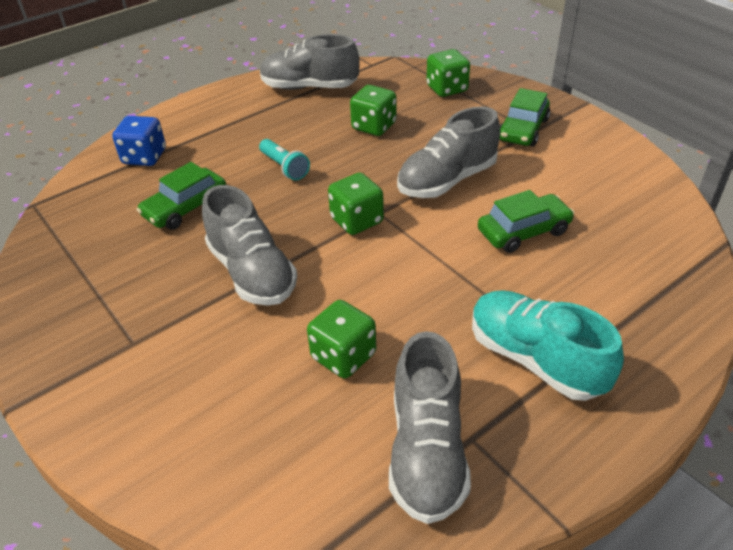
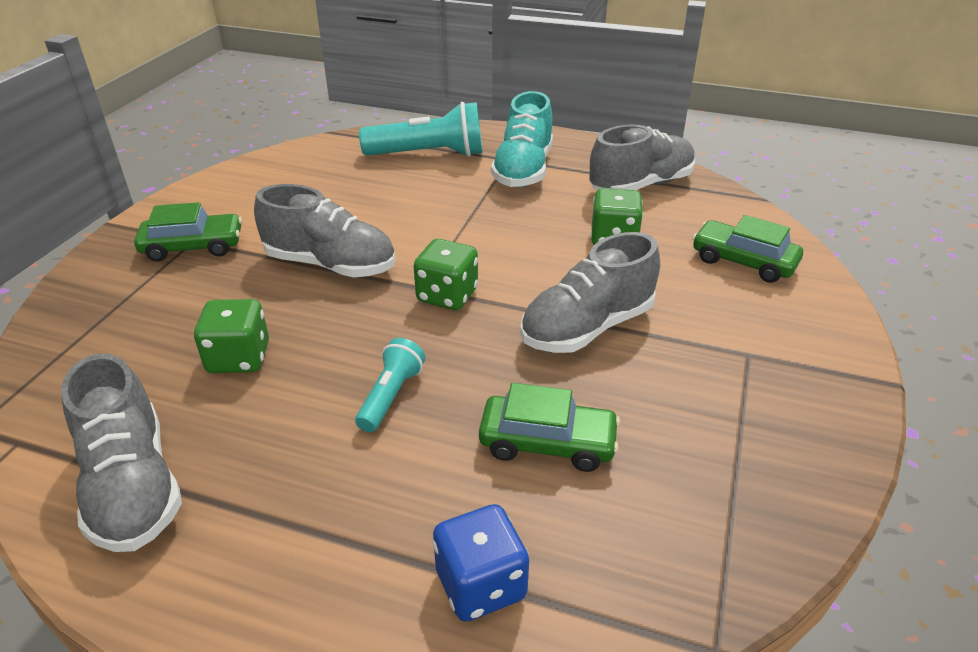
camera: 125 degrees left, 5 degrees down
(252, 272) = (587, 327): grey shoe -> grey shoe turned 150 degrees counterclockwise
(447, 89) = (98, 331): green dice -> none
(523, 231) = (383, 205): green car -> green car (743, 261)
(622, 298) = (429, 154): none -> turquoise flashlight

